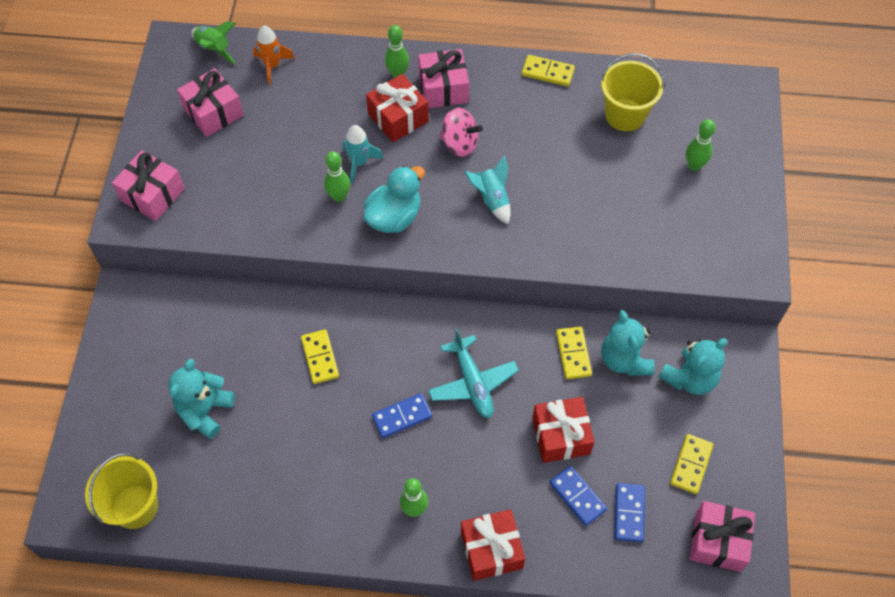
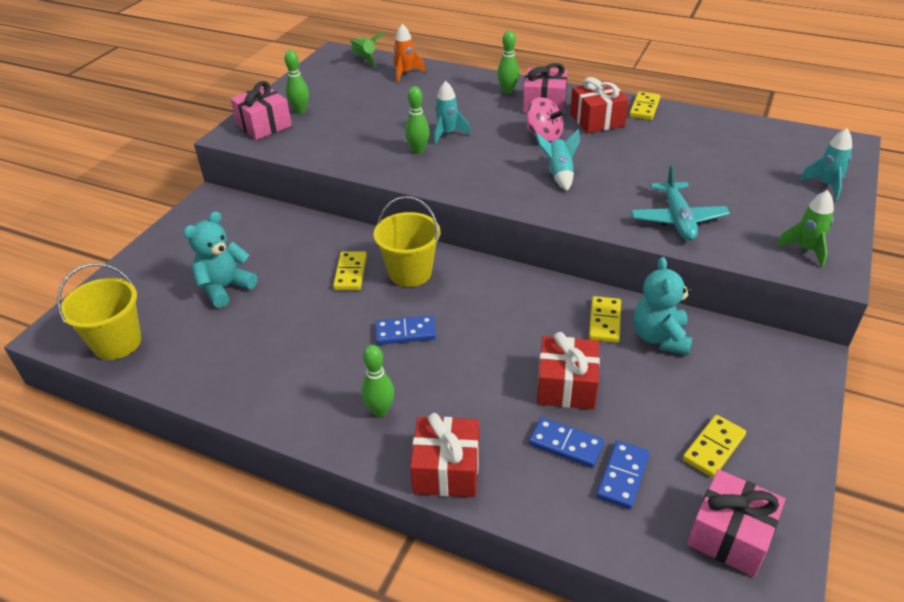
camera: 20 degrees right, 20 degrees down
(213, 112) = (343, 90): pink gift -> none
(394, 217) = (461, 170): turquoise duck -> none
(398, 117) = (495, 114): red gift -> red gift (597, 120)
(472, 382) = (489, 321): turquoise plane -> turquoise plane (677, 219)
(547, 72) = (644, 108): yellow domino -> yellow domino turned 75 degrees clockwise
(577, 496) = (566, 444): blue domino -> blue domino turned 45 degrees counterclockwise
(625, 115) = (711, 142): yellow bucket -> yellow bucket (410, 273)
(689, 378) = (732, 369): turquoise teddy bear -> none
(694, 165) = (775, 184): green bowling pin -> green bowling pin (300, 111)
(733, 249) = (806, 250): none -> green rocket
(739, 155) = (826, 185): none -> turquoise rocket

